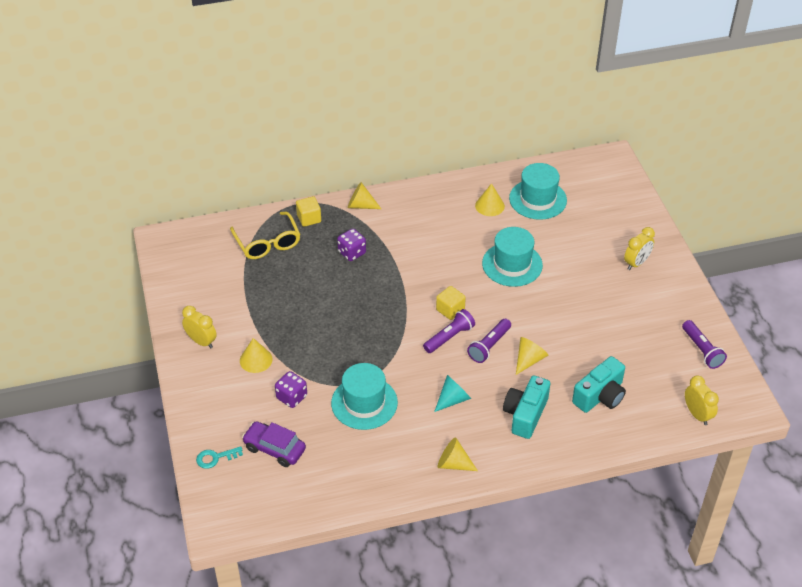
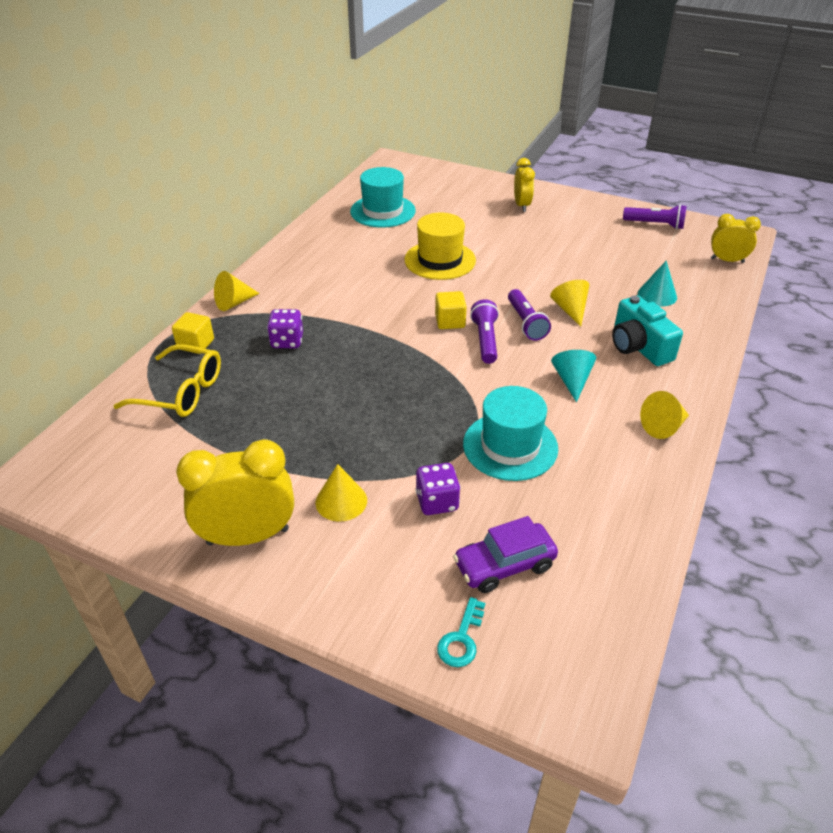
camera: 50 degrees left, 5 degrees down
(201, 341) = (248, 536): yellow clock -> yellow clock, size x1.66
(489, 205) = (352, 236): yellow cone -> none
(512, 264) = (440, 260): turquoise hat -> yellow hat
(600, 396) = (657, 295): turquoise camera -> turquoise cone

